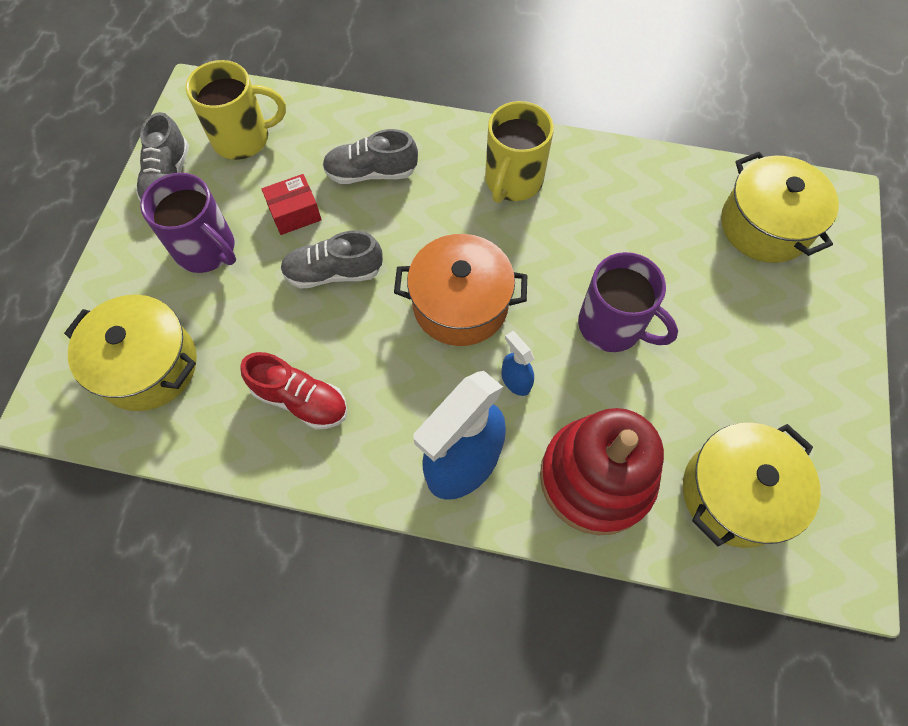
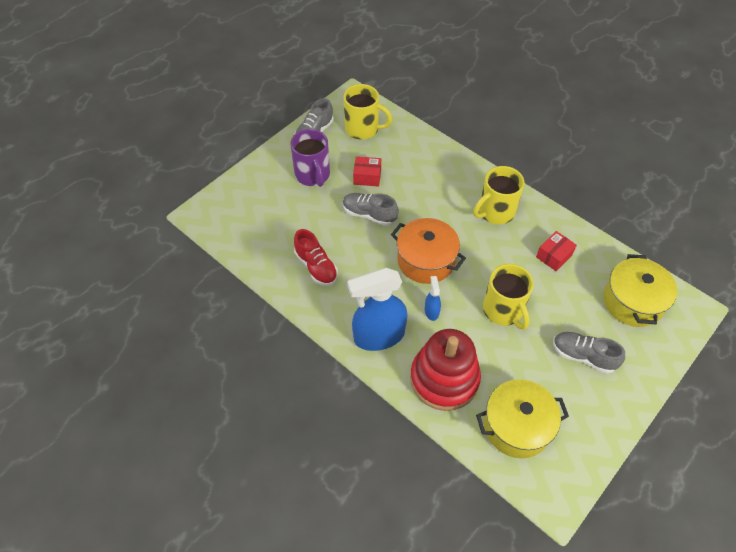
camera: 30 degrees right, 10 degrees down
(148, 365) = (254, 216): yellow pot -> none
(371, 173) = (419, 174): grey shoe -> grey shoe (583, 356)
(612, 326) = (503, 310): purple mug -> yellow mug
(629, 209) = (554, 256): none -> red box

